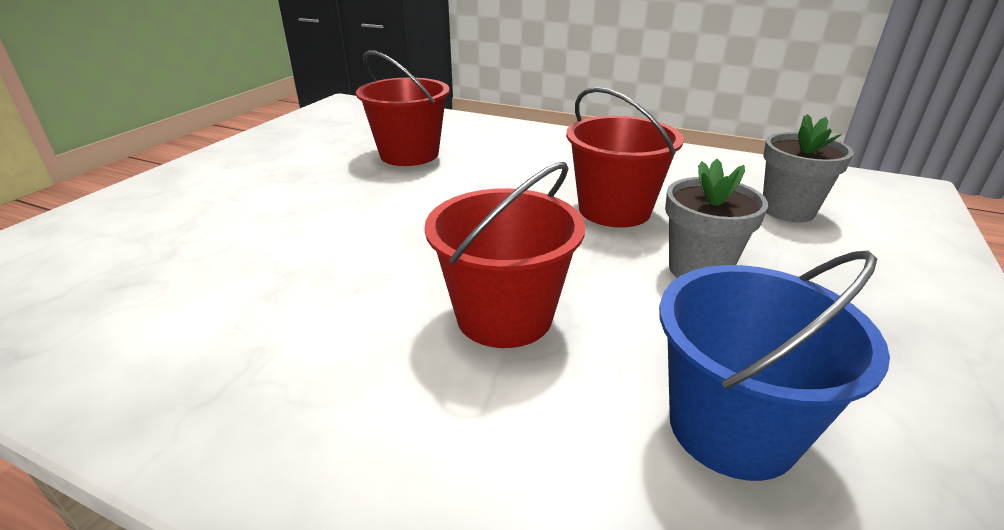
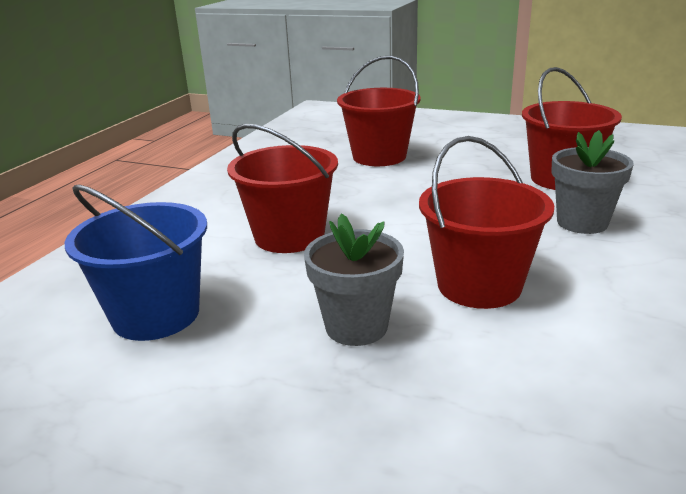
camera: 90 degrees right, 5 degrees down
(260, 241) = (379, 156): none -> red bucket
(788, 210) = (537, 433): grey flower pot -> grey flower pot (582, 222)

